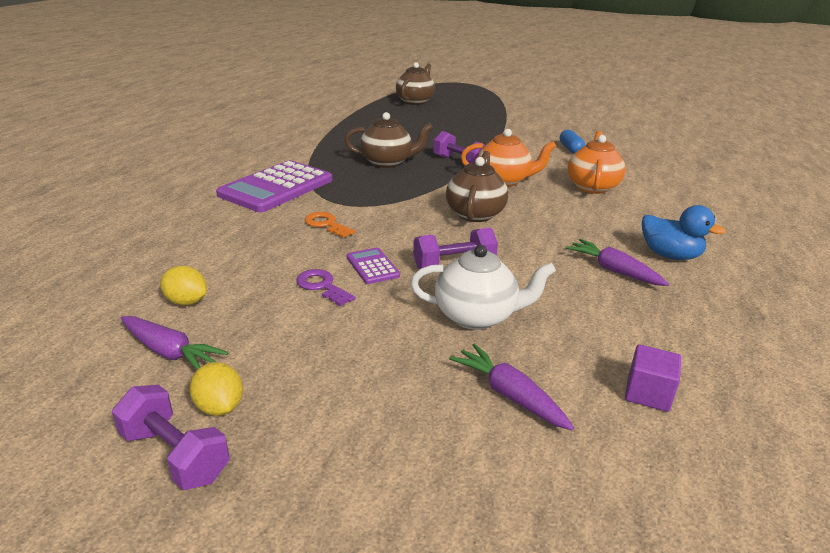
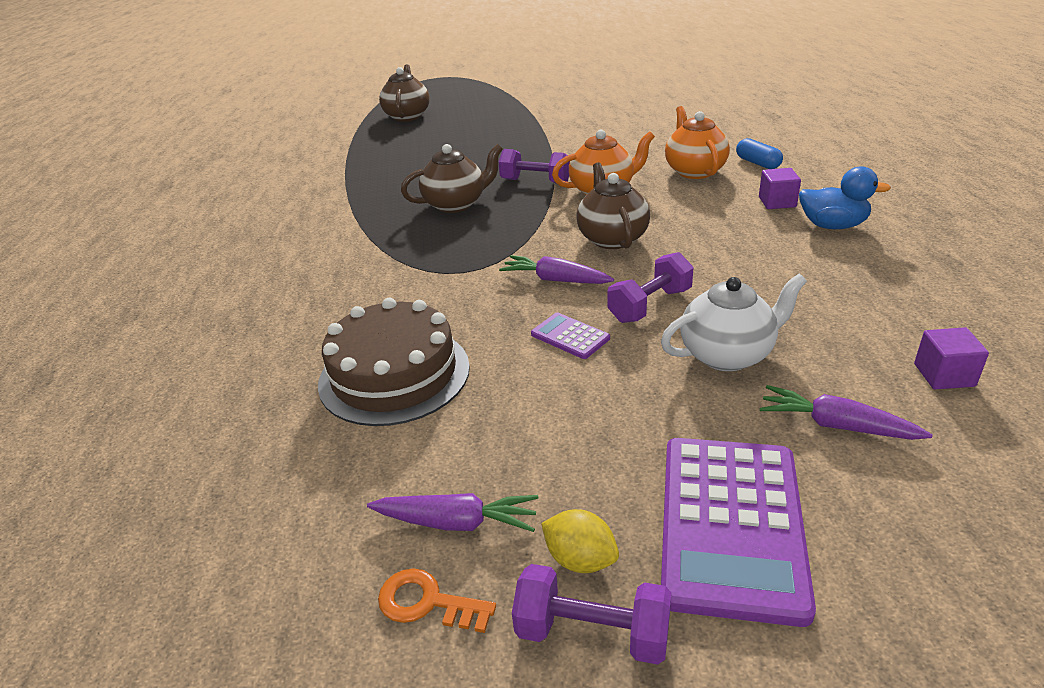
camera: 20 degrees left, 5 degrees up
(186, 301) = (408, 455): yellow lemon -> none
(231, 251) = (394, 374): none -> brown cake
(276, 187) = (360, 275): purple calculator -> purple calculator (731, 525)
(322, 286) = (541, 379): purple key -> none
(326, 224) = (468, 303): orange key -> orange key (427, 602)
(570, 149) = (632, 132): blue capsule -> blue capsule (757, 163)
(613, 270) = (800, 259): purple carrot -> purple carrot (555, 280)
(638, 226) = (777, 202): none -> purple cube

